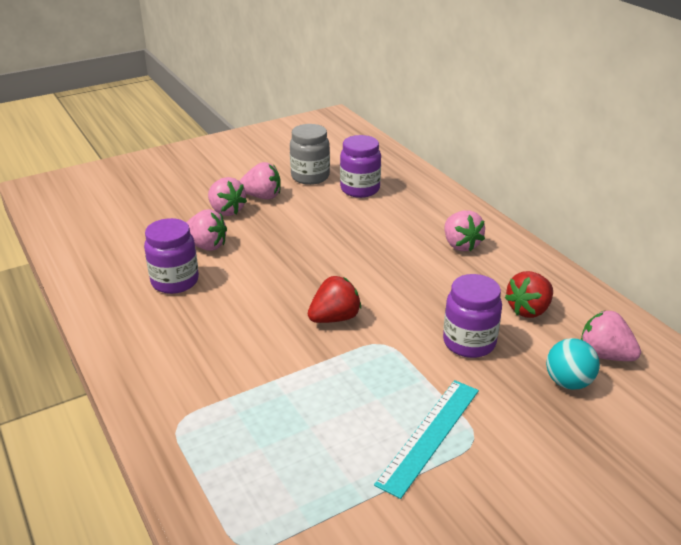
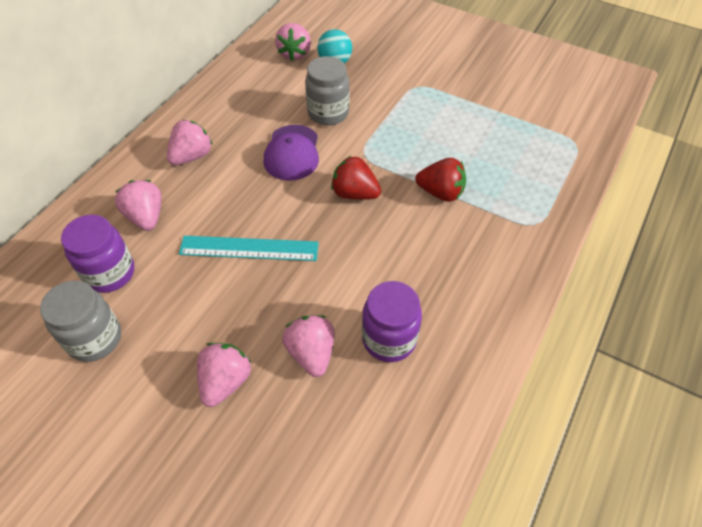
camera: 120 degrees left, 20 degrees up
(262, 196) = (171, 363): pink strawberry -> pink strawberry (146, 217)
(422, 299) = (292, 153): none -> purple cap
(430, 435) = (431, 104): turquoise ruler -> turquoise ruler (249, 248)
(469, 342) = (328, 113): purple jar -> grey jar
(529, 310) = (266, 95): red strawberry -> red strawberry (441, 192)

